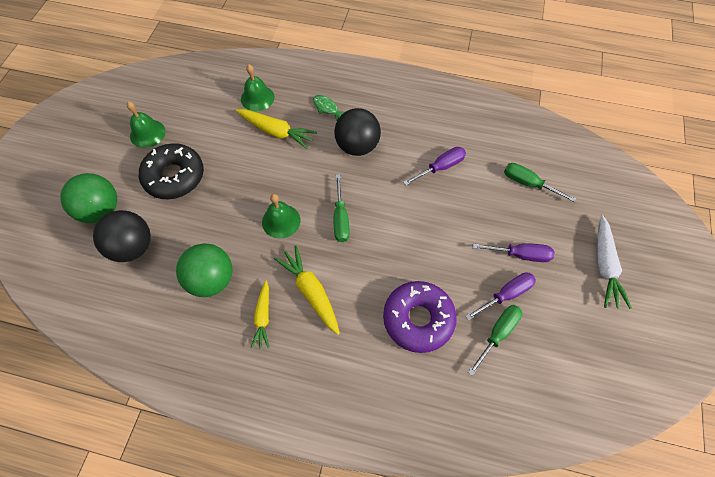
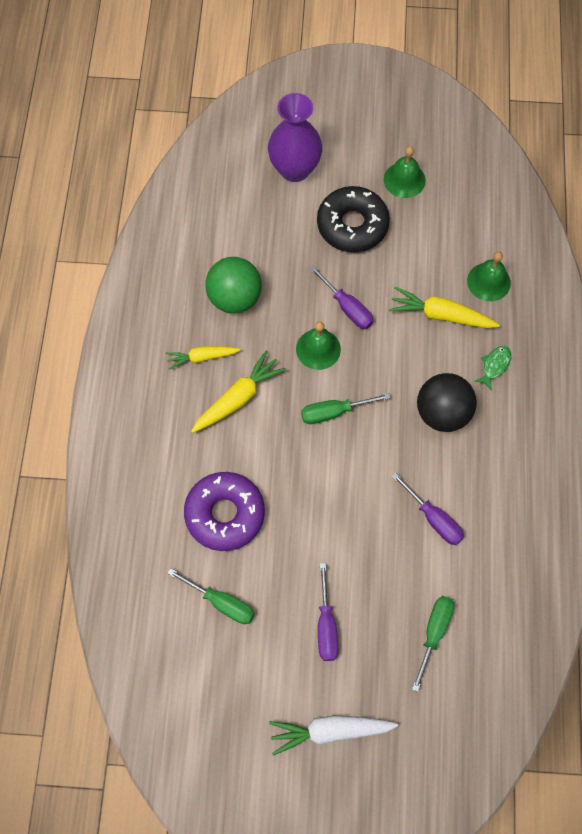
camera: 80 degrees right, 5 degrees up
(101, 210) = (294, 169): green ball -> purple vase
(133, 247) = (258, 213): black ball -> none
(276, 132) = (441, 315): yellow carrot -> yellow carrot turned 90 degrees clockwise
(505, 295) = (270, 609): purple screwdriver -> purple screwdriver (347, 307)

